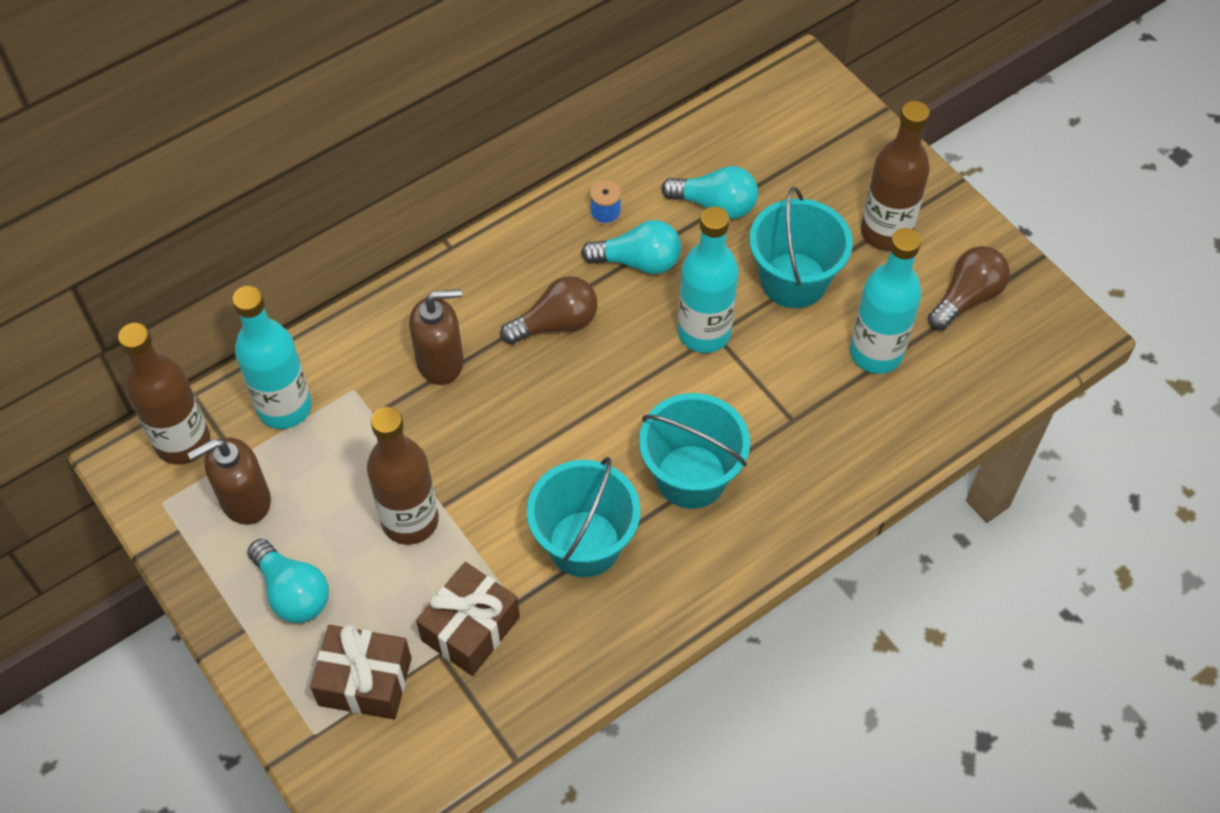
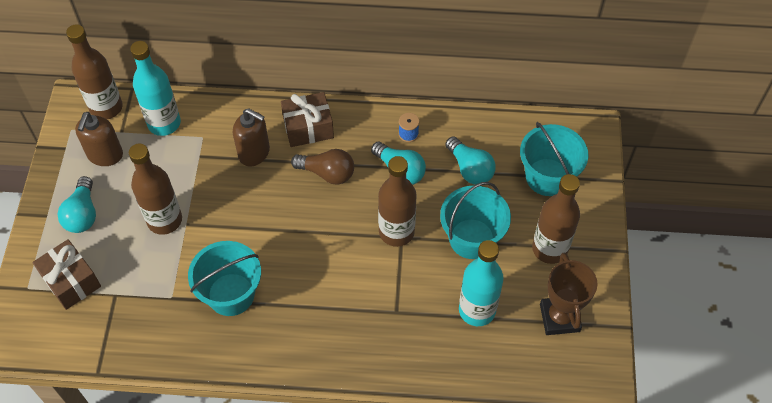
camera: 40 degrees right, 0 degrees up
(245, 500) = (105, 155): brown soap dispenser -> brown soap dispenser turned 90 degrees counterclockwise
(470, 629) = (139, 294): brown gift -> brown gift (308, 128)
(691, 476) = (315, 301): turquoise bucket -> turquoise bucket (547, 177)
(704, 333) = (396, 232): turquoise bottle -> brown bottle
(967, 297) = (559, 318): brown light bulb -> brown trophy

